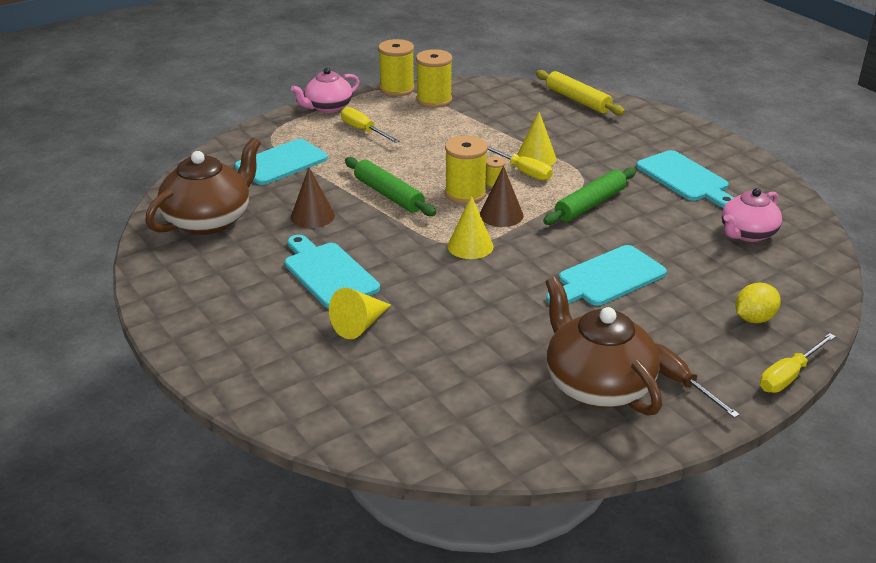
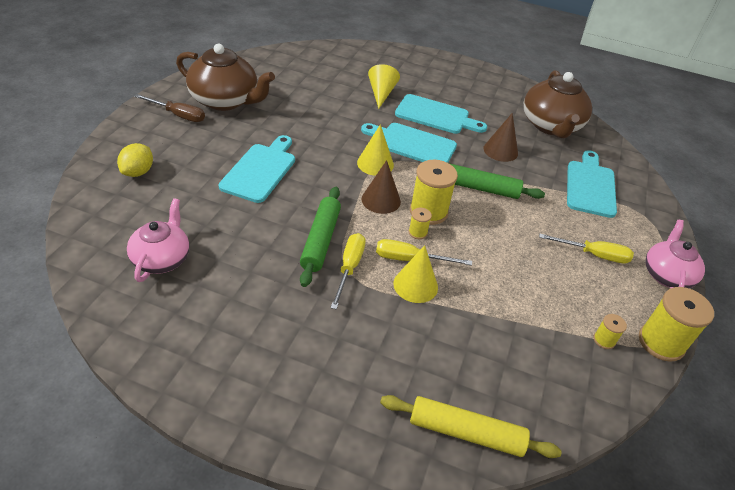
camera: 140 degrees right, 10 degrees up
(434, 100) = (604, 340): yellow spool -> yellow spool, size x0.48
(685, 178) = (251, 318): turquoise cutting board -> turquoise cutting board (412, 144)
(789, 375) = (106, 139): yellow screwdriver -> yellow screwdriver (349, 268)

